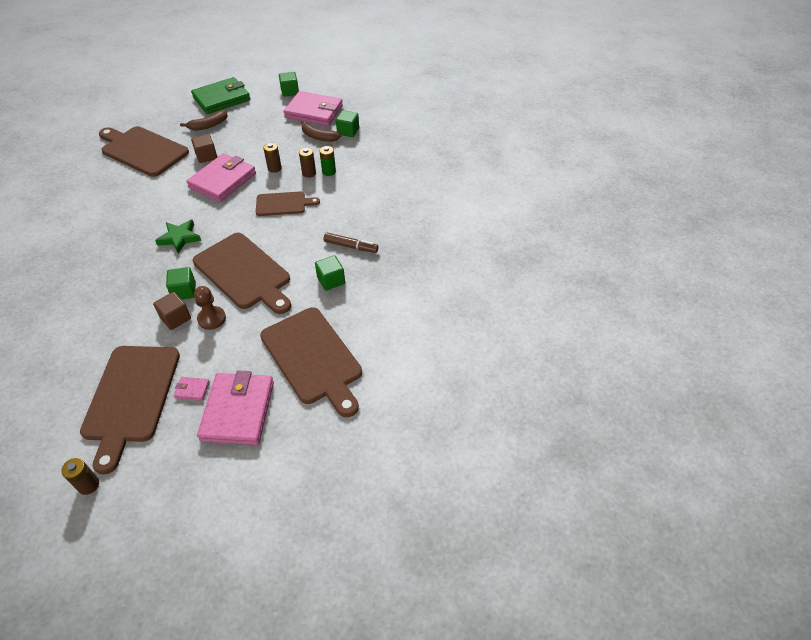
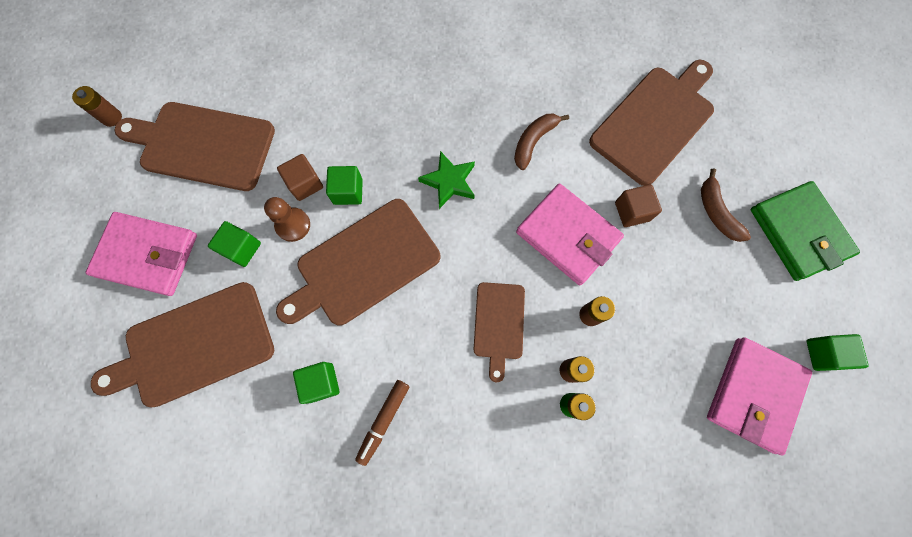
camera: 100 degrees right, 25 degrees up
(192, 390) = (192, 206): pink wallet -> none
(319, 137) = (672, 397): brown banana -> brown banana (533, 142)
(348, 131) = (687, 453): green cube -> green cube (241, 248)

